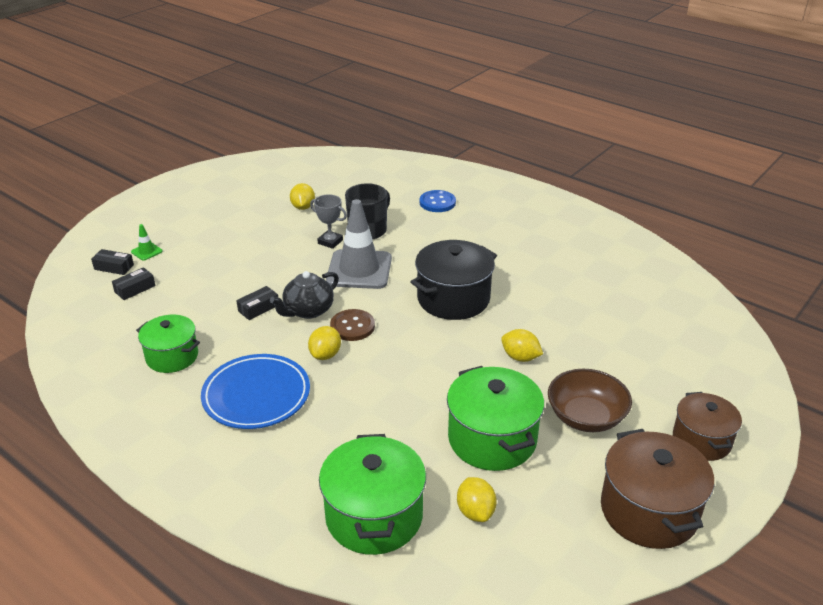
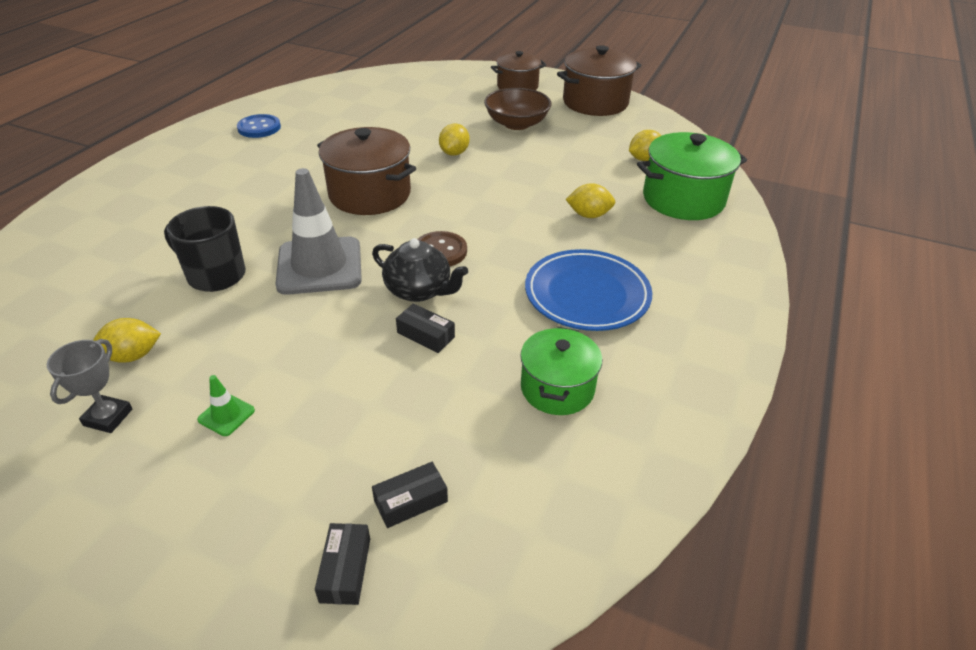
camera: 105 degrees left, 5 degrees up
(135, 289) = (411, 501): black box -> black box turned 60 degrees counterclockwise
(146, 251) = (283, 535): green traffic cone -> green traffic cone (226, 415)
(325, 355) = (497, 261): yellow lemon -> yellow lemon (589, 215)
(330, 242) = (248, 304): grey trophy -> grey trophy (108, 417)
(437, 202) = (143, 228): blue button -> blue button (259, 128)
(453, 299) = (370, 194): black pot -> brown pot
(492, 439) = (565, 158): green pot -> none

